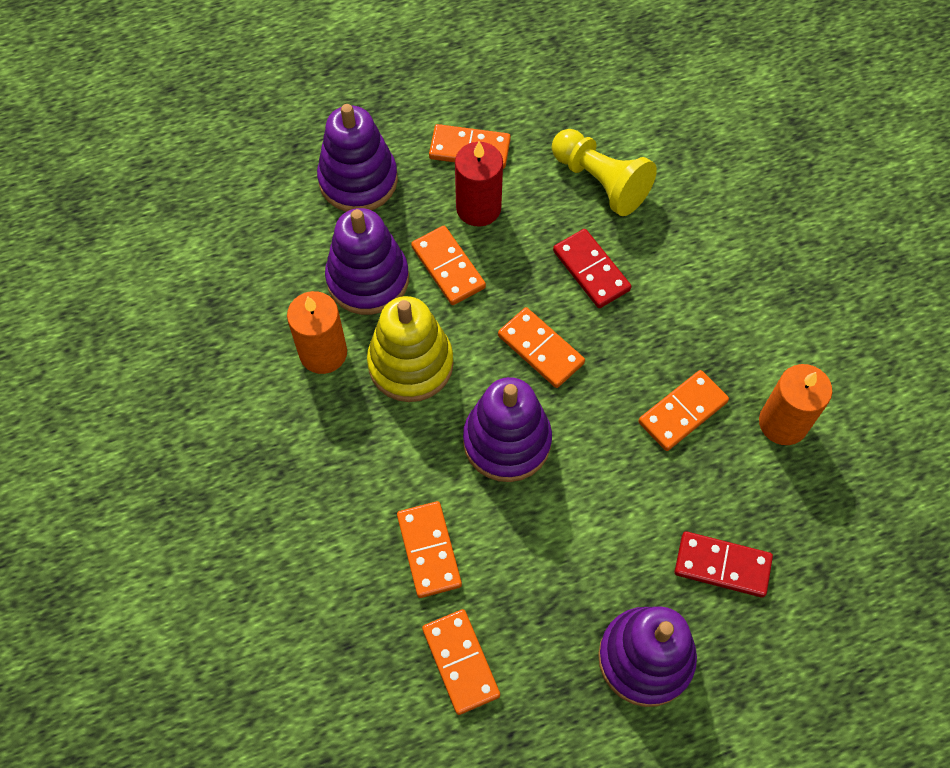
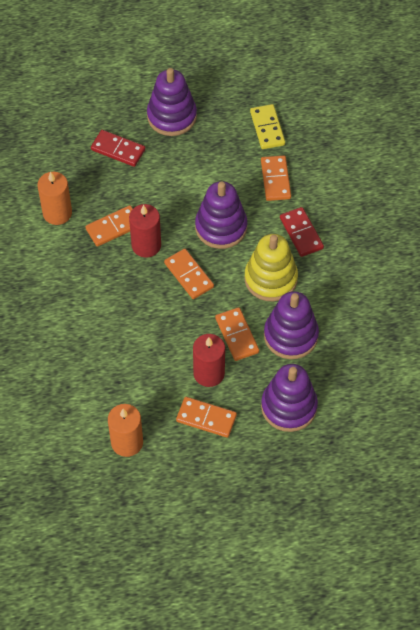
camera: 170 degrees left, 5 degrees down
(323, 353) = (324, 293): orange candle -> orange candle (127, 442)
(461, 662) = (267, 128): orange domino -> yellow domino
(591, 270) = (144, 319): red domino -> red domino (301, 233)
(600, 182) = (121, 379): yellow pawn -> none
(621, 389) = (146, 245): none -> red candle

